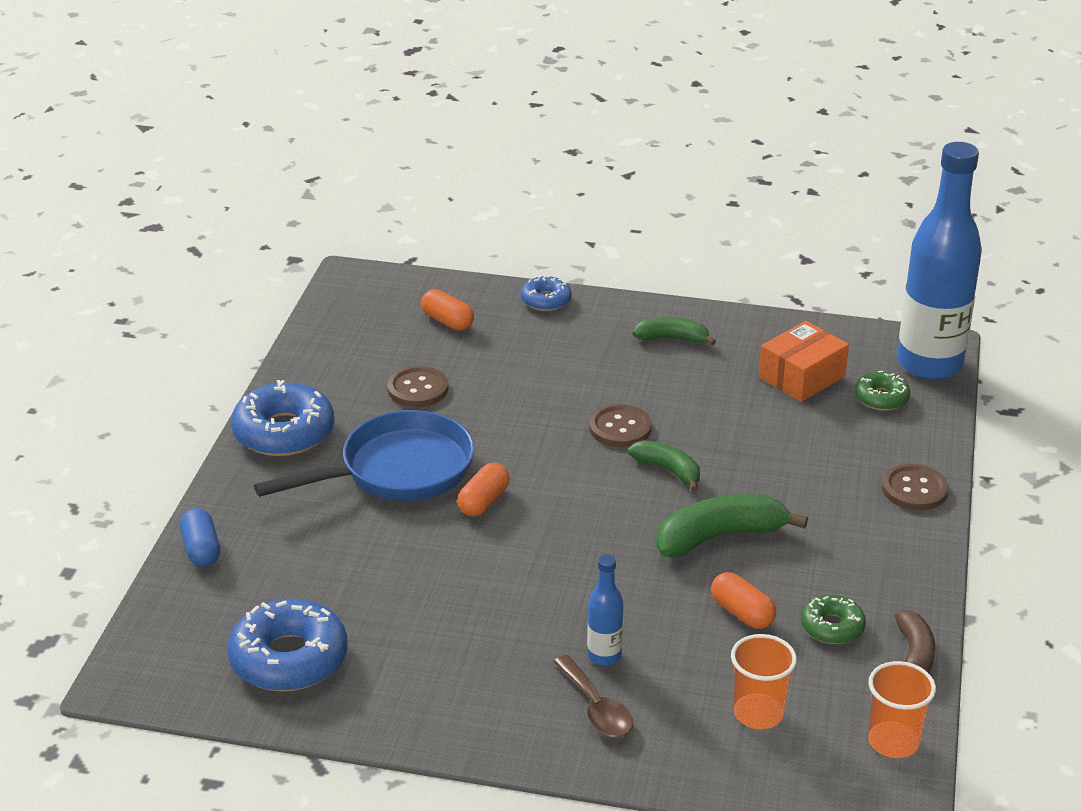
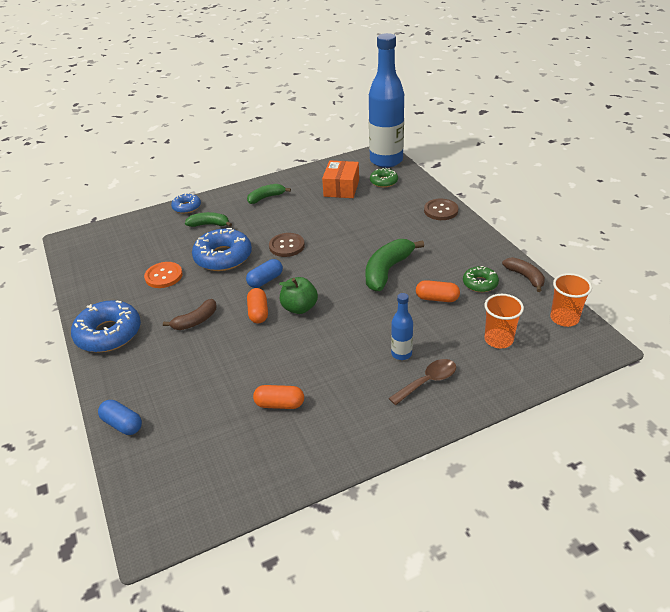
camera: 35 degrees left, 5 degrees up
(289, 658) = (241, 455): blue donut -> blue donut (223, 257)
(397, 471) = (196, 321): blue pan -> brown banana
(418, 389) = (163, 276): brown button -> orange button
(447, 321) = (145, 238): orange capsule -> orange capsule (279, 404)
(539, 462) = (265, 280): none -> blue capsule
(542, 524) = (299, 308): none -> green apple
(596, 708) = (428, 381): brown spoon -> brown spoon turned 60 degrees counterclockwise
(668, 470) = (330, 253): green banana -> green banana (209, 224)

